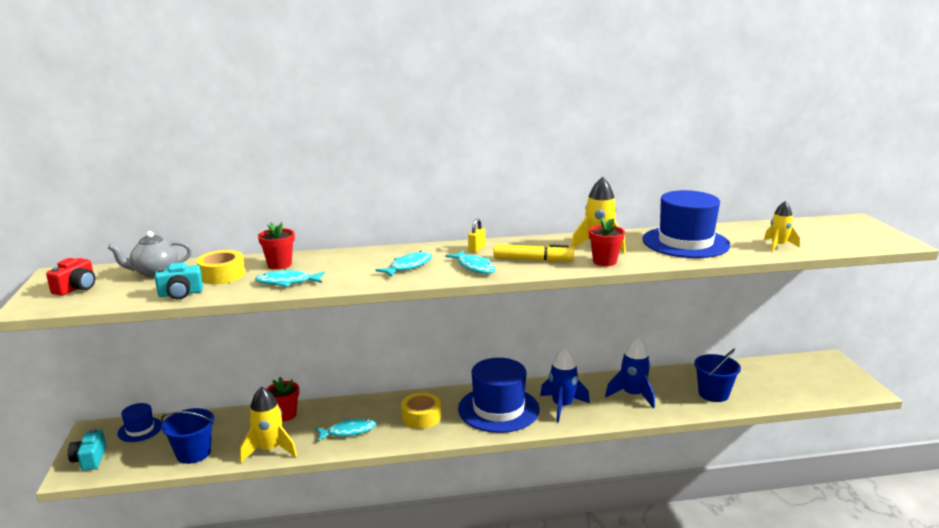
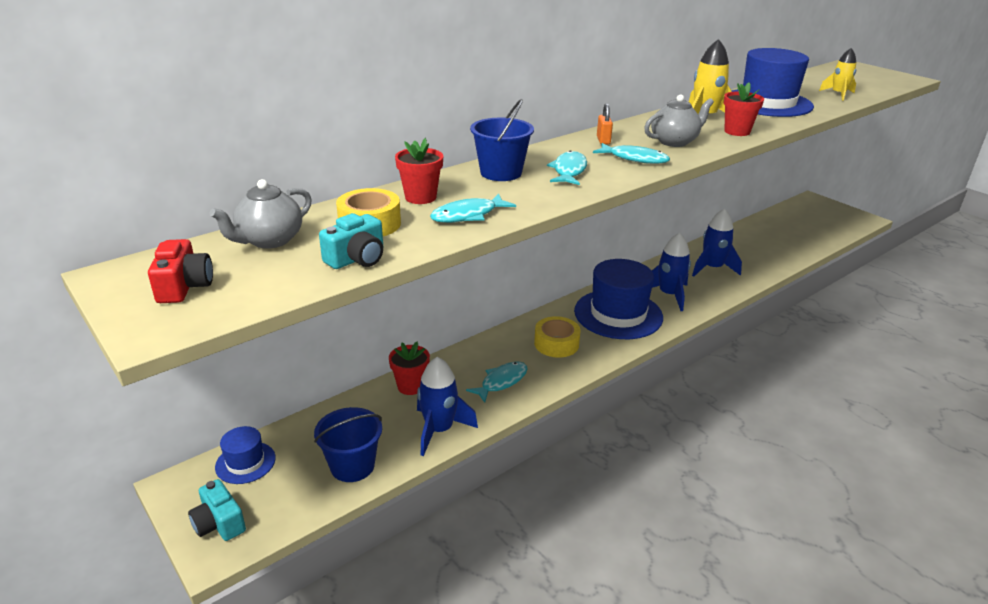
camera: 30 degrees left, 10 degrees up
(269, 449) = (439, 430): yellow rocket -> blue rocket
(476, 249) = (603, 140): yellow padlock -> orange padlock
(533, 260) = (674, 141): yellow marker -> grey teapot
(713, 394) = (769, 250): blue bucket -> blue bucket (501, 173)

